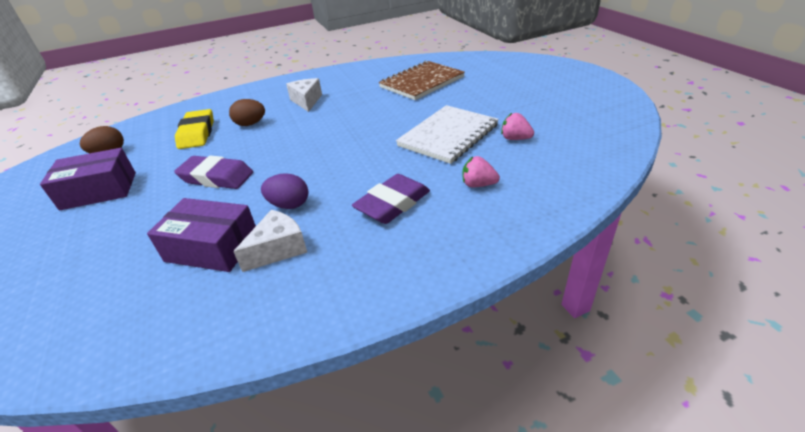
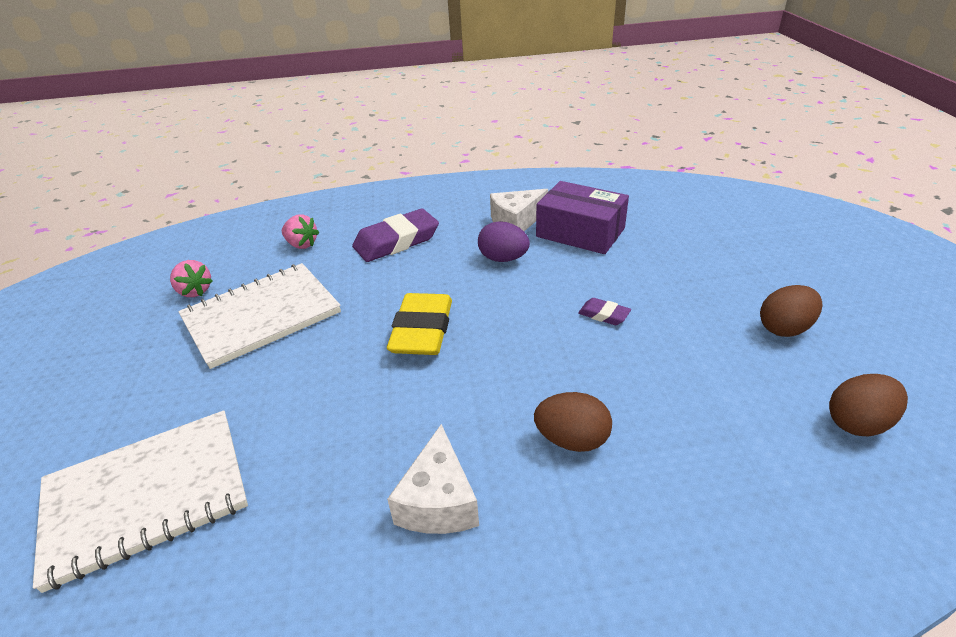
camera: 165 degrees left, 0 degrees up
(99, 191) = (784, 328): purple box -> brown egg
(197, 133) = (687, 440): yellow eraser -> yellow eraser (422, 330)
(216, 177) = (603, 315): purple eraser -> purple eraser, size x0.48
(422, 82) = (146, 497): brown notebook -> white notebook

